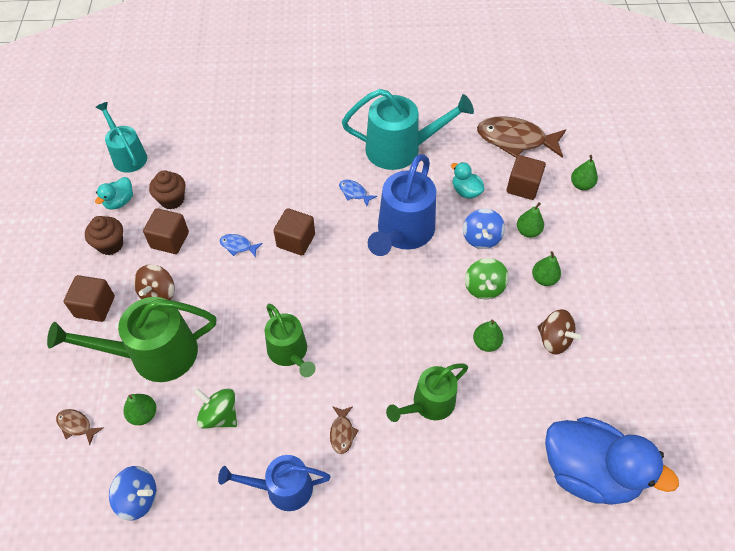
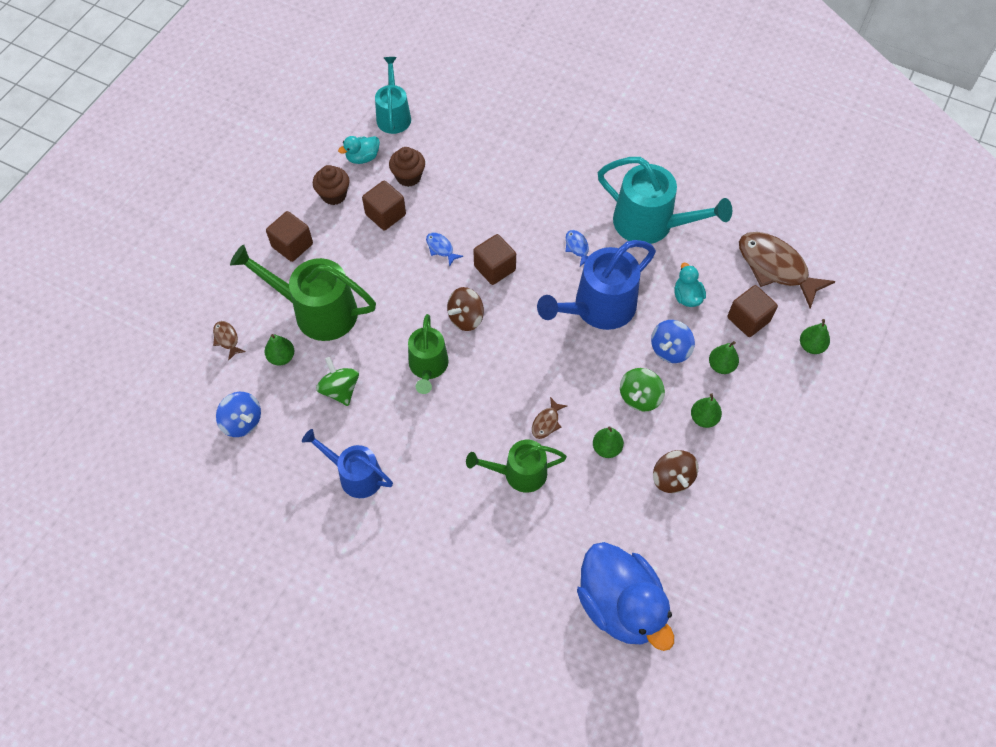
camera: 30 degrees right, 5 degrees up
(158, 294) = (349, 260): brown spinning top -> brown spinning top (466, 318)
(342, 433) = (430, 457): brown fish -> brown fish (546, 422)

